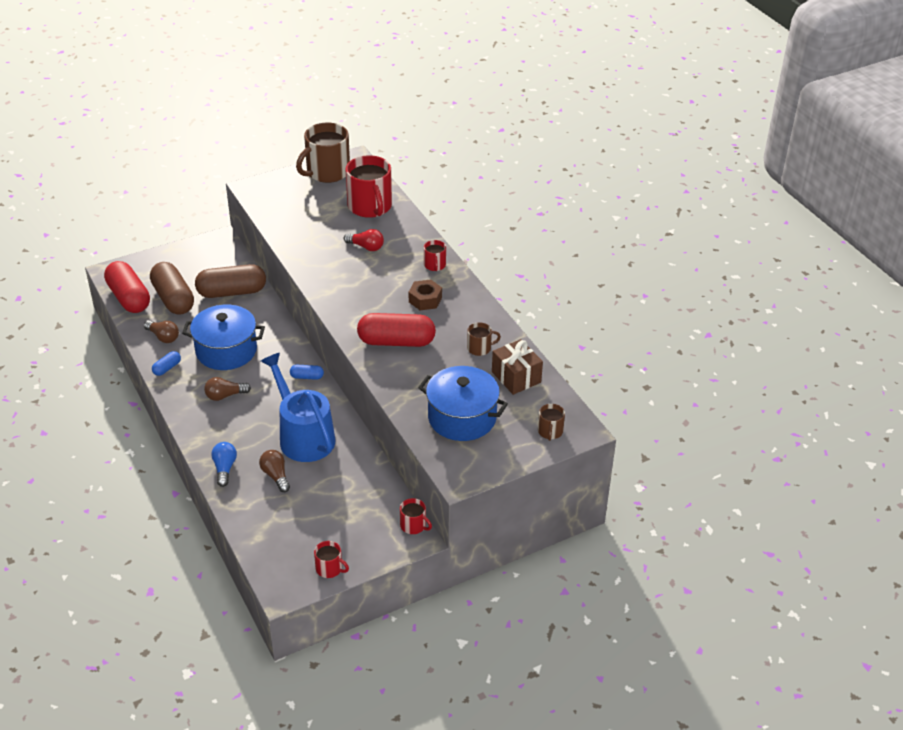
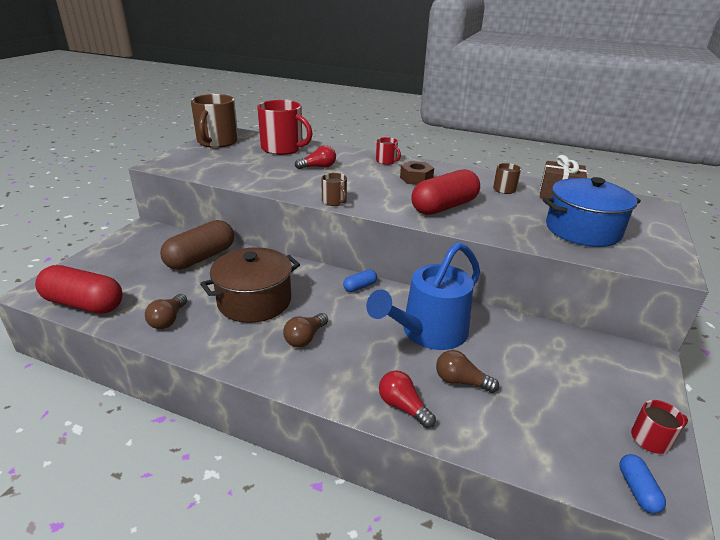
camera: 40 degrees left, 10 degrees down
(163, 337) = (168, 320): brown light bulb -> brown light bulb turned 105 degrees clockwise
(167, 368) = (207, 345): blue capsule -> blue capsule (637, 490)
(173, 299) = (142, 285): brown capsule -> none
(224, 468) = (403, 407): blue light bulb -> red light bulb
(226, 350) = (254, 301): blue pot -> brown pot
(303, 436) = (428, 332): blue watering can -> blue watering can turned 60 degrees counterclockwise
(413, 525) = (628, 350): red mug -> none
(550, 431) = (644, 213): brown mug -> brown mug (334, 201)

